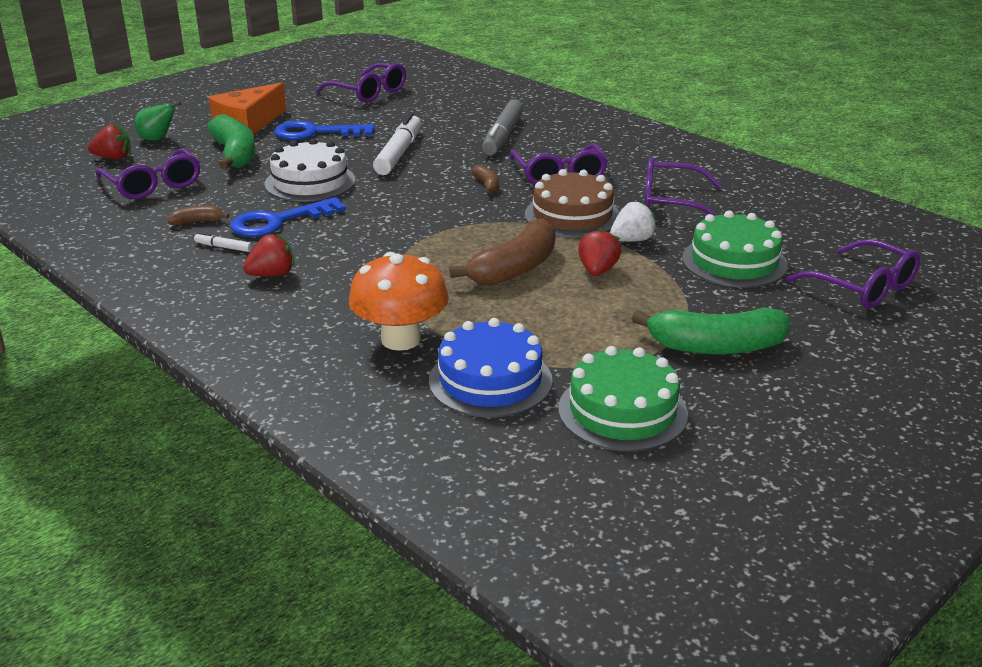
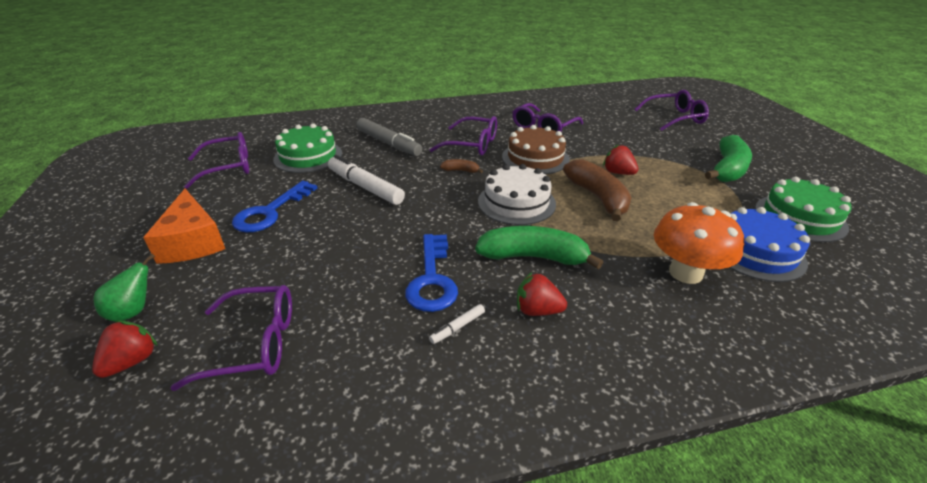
camera: 60 degrees left, 5 degrees up
(197, 222) = (383, 332): brown banana -> none
(234, 154) = (252, 267): green banana -> green banana (533, 257)
(272, 275) = (537, 310): red strawberry -> red strawberry turned 75 degrees counterclockwise
(310, 182) = (369, 241): white cake -> white cake (516, 202)
(632, 240) = (584, 152): white strawberry -> none
(734, 261) = (629, 135): green cake -> green cake (308, 156)

